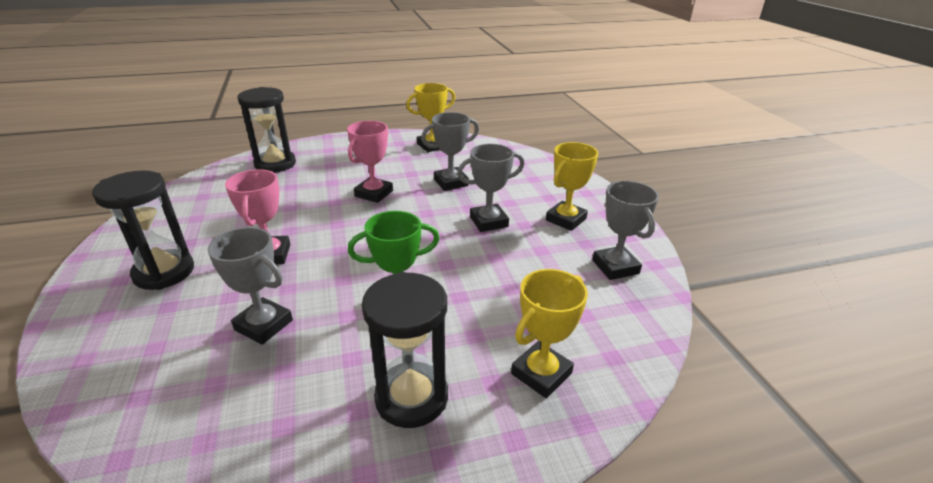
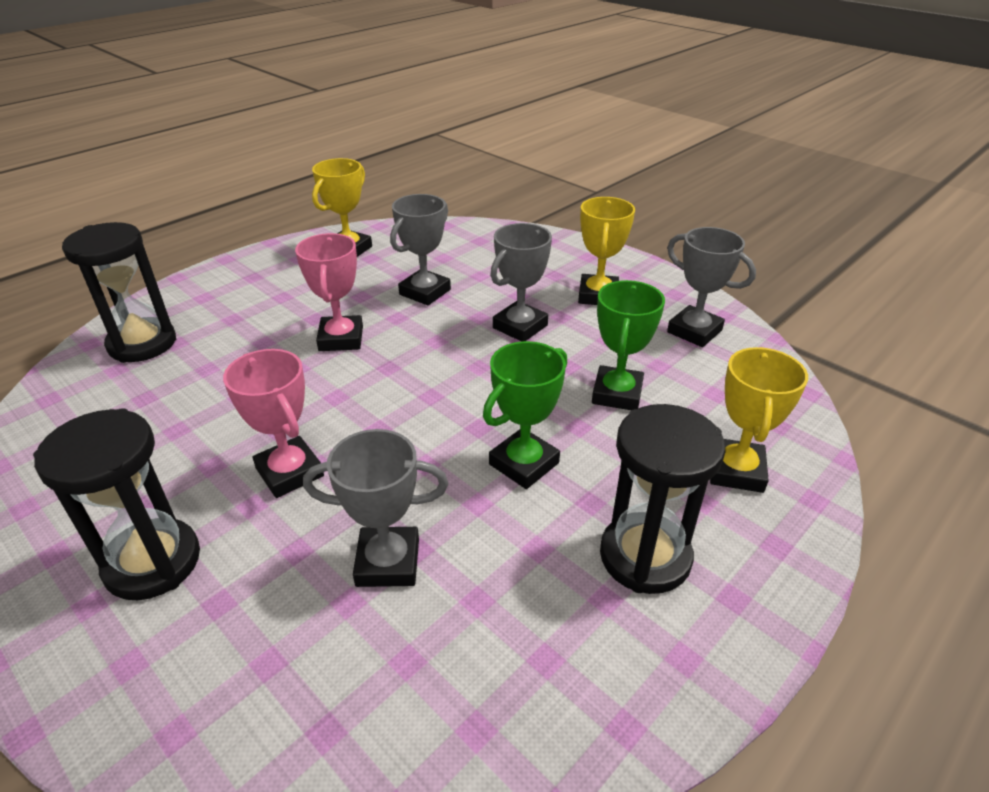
camera: 30 degrees left, 5 degrees up
(509, 287) = (617, 394): none -> green trophy

